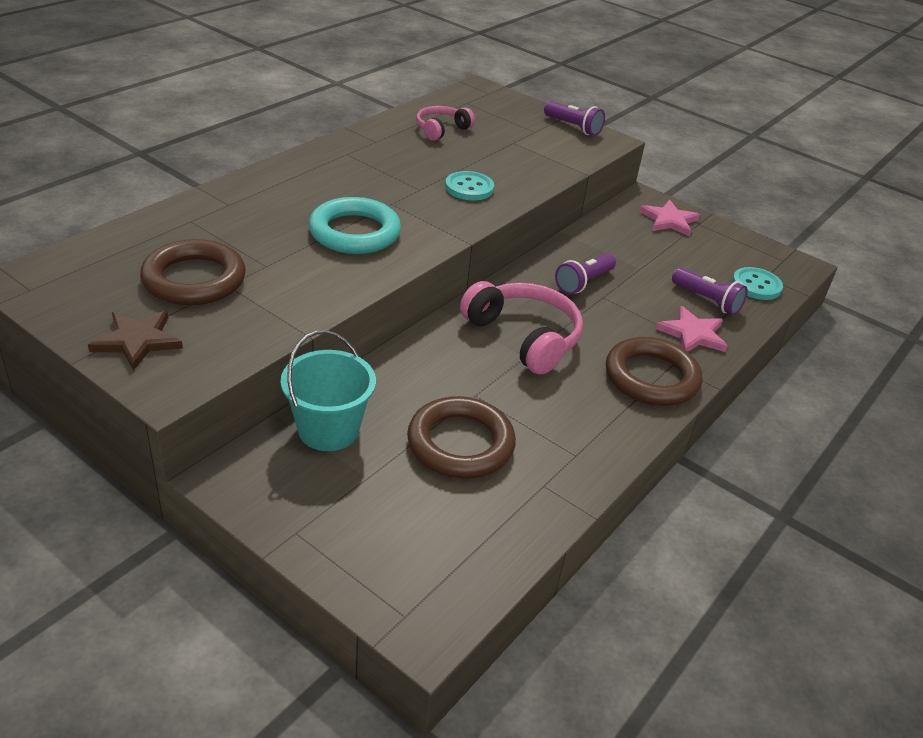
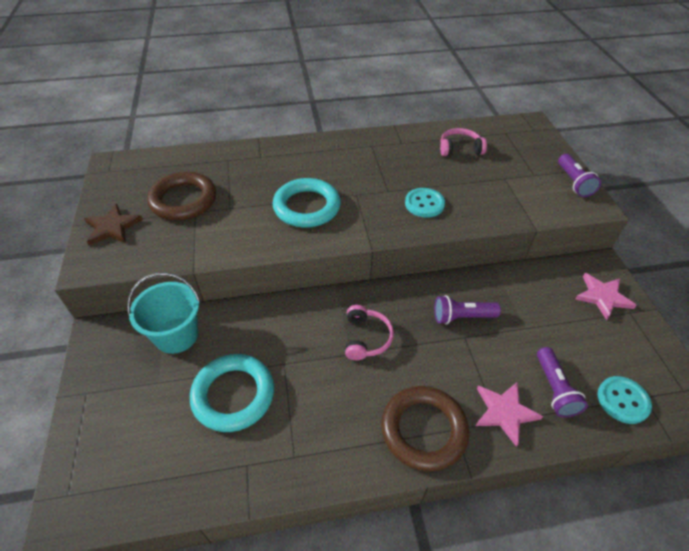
camera: 45 degrees right, 10 degrees up
(460, 443) = (233, 395): brown ring -> turquoise ring
(524, 337) = (366, 338): pink headphones -> pink headphones, size x0.59

